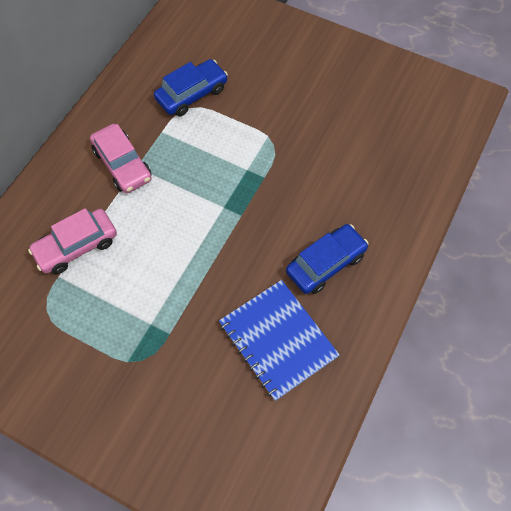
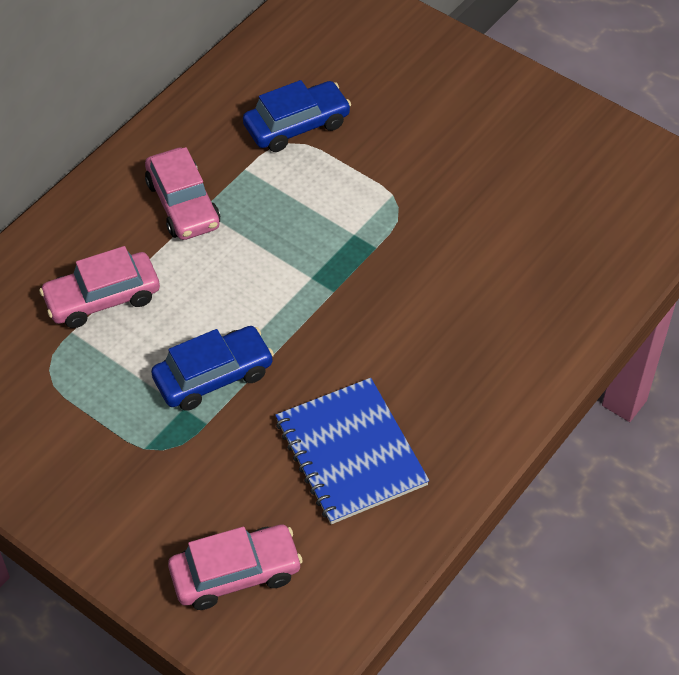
camera: 10 degrees right, 10 degrees down
(213, 453) = (235, 573): none -> pink car
(325, 263) = (437, 369): blue car -> blue car (213, 376)

